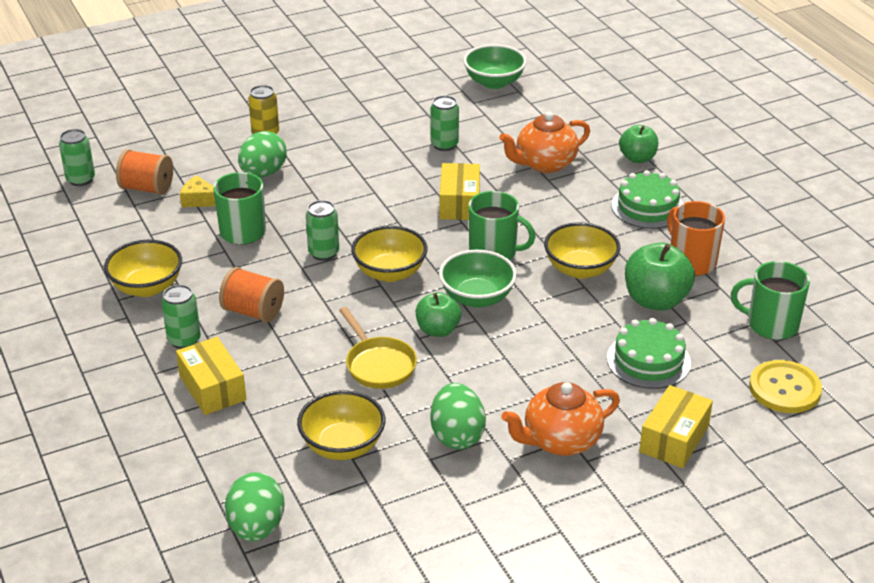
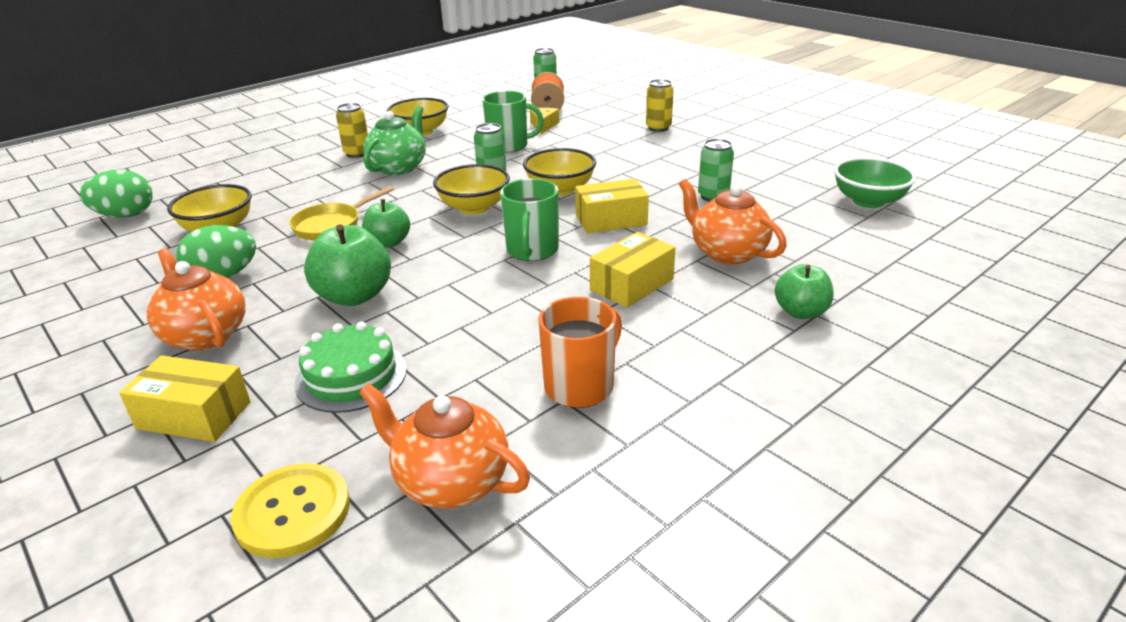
camera: 75 degrees right, 5 degrees down
(184, 340) = (357, 153): green can -> yellow can
(212, 388) = (298, 172): yellow box -> yellow box (632, 284)
(253, 312) = (399, 168): orange spool -> green teapot
(263, 173) = (597, 137): green egg -> none
(477, 298) = (447, 253): green bowl -> none
(580, 269) = (524, 304): yellow bowl -> yellow bowl (560, 189)
(647, 207) = (689, 334): green cake -> none
(655, 300) = (479, 366): green apple -> green apple (354, 296)
(771, 325) = (450, 482): green mug -> orange teapot

